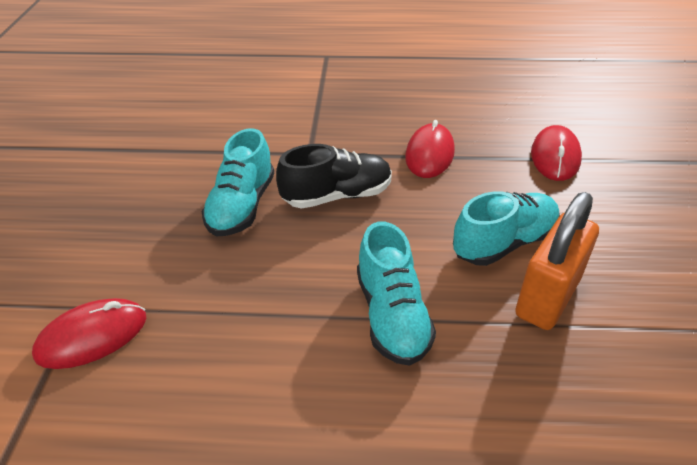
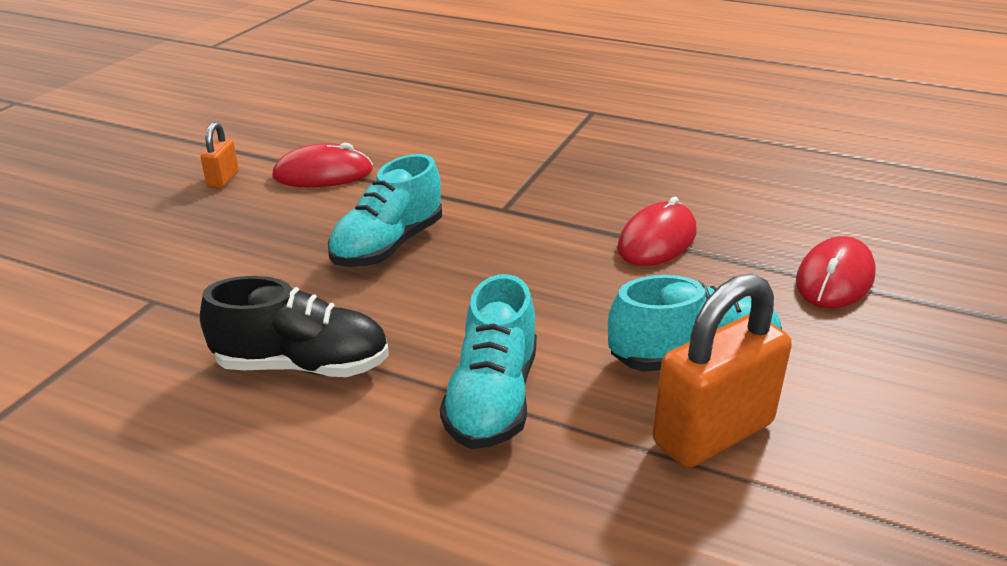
camera: 20 degrees right, 10 degrees down
(70, 178) = (223, 179): none -> orange padlock
(92, 336) = (150, 331): red mouse -> red mouse (323, 174)
(337, 196) = (508, 259): black shoe -> black shoe (302, 365)

